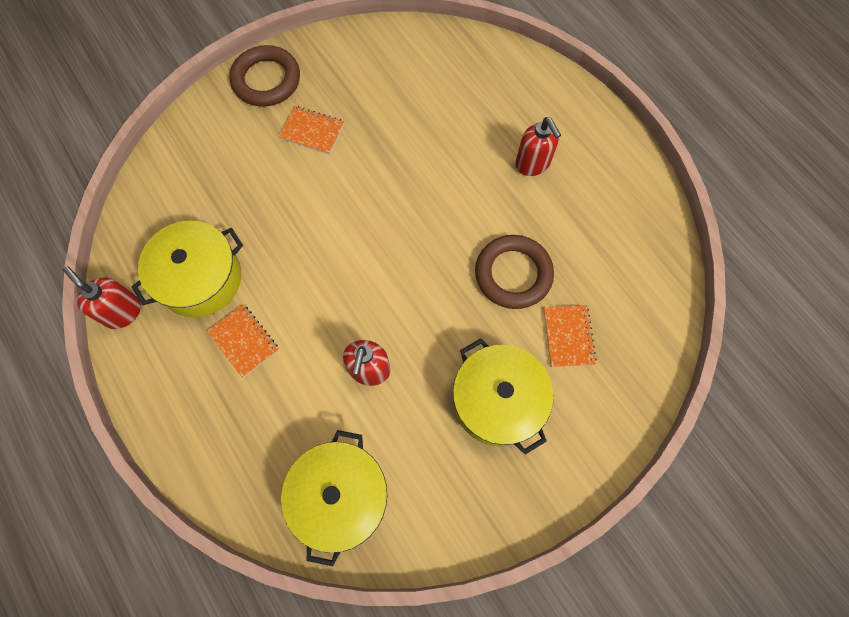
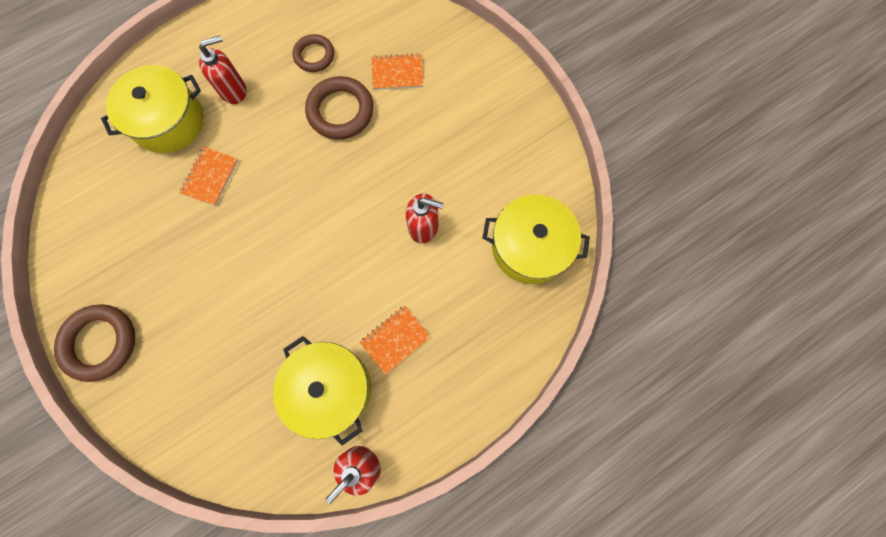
camera: 90 degrees left, 5 degrees up
(312, 131) = (172, 290): orange notebook -> orange notebook (210, 177)
(497, 401) = (450, 127): yellow pot -> yellow pot (168, 121)
(584, 242) = (314, 56): none -> brown ring

